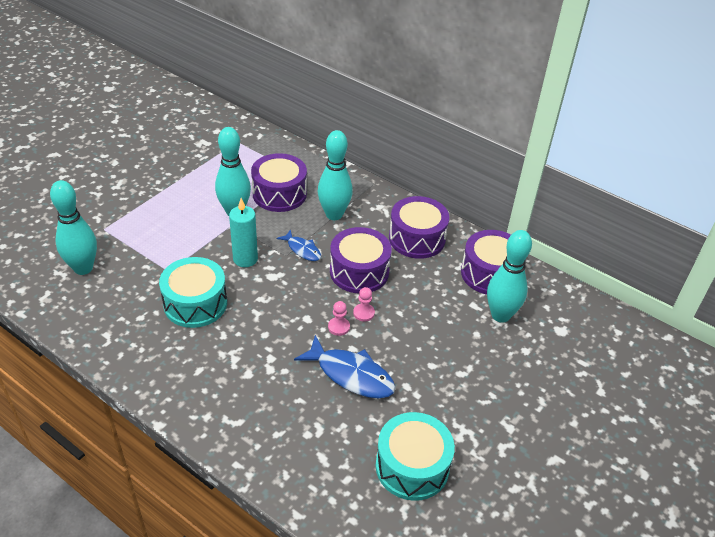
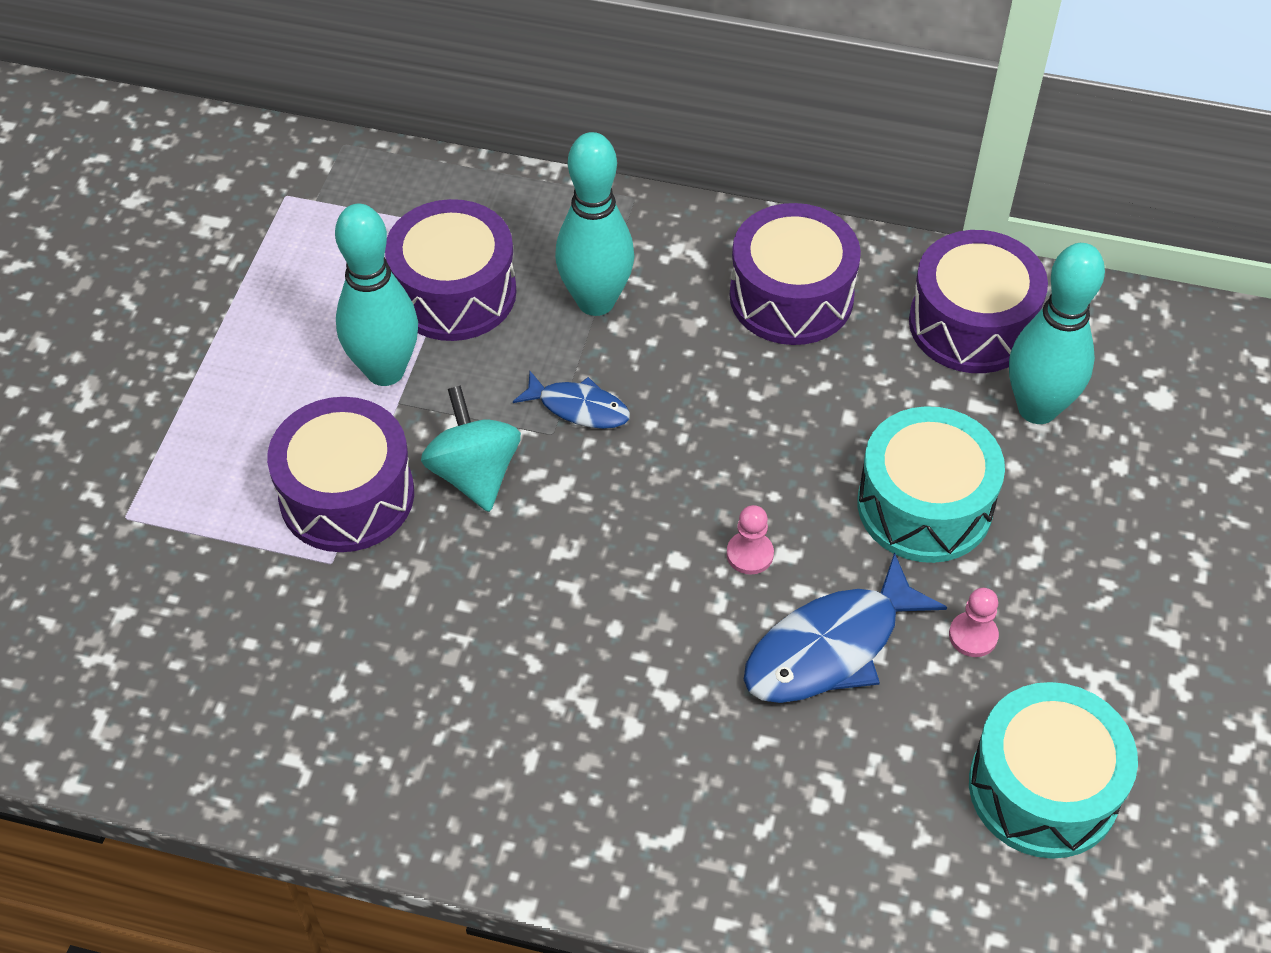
camera: 20 degrees left, 10 degrees up
(83, 268) = (141, 627): turquoise bowling pin -> none
(195, 303) = (433, 615): turquoise drum -> turquoise drum (924, 505)
(245, 259) = (474, 473): turquoise candle -> turquoise spinning top
(351, 375) = (830, 647): blue fish -> blue fish turned 135 degrees clockwise
(359, 271) = (720, 415): purple drum -> purple drum (347, 495)
(364, 313) = (780, 504): pink pawn -> pink pawn (973, 636)

